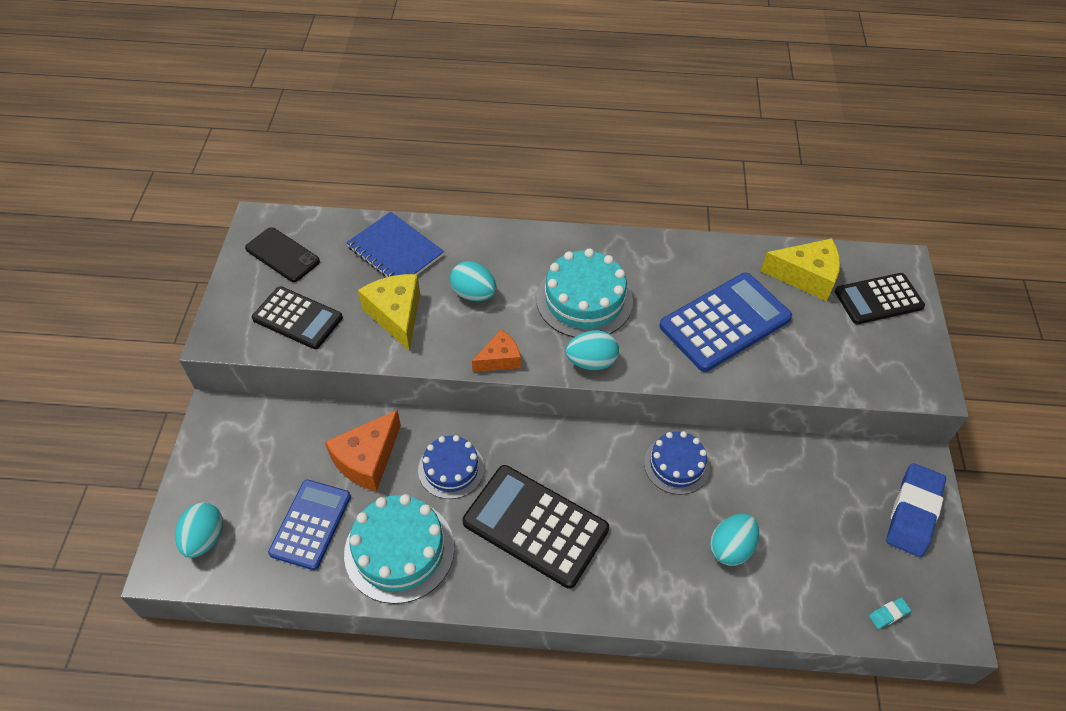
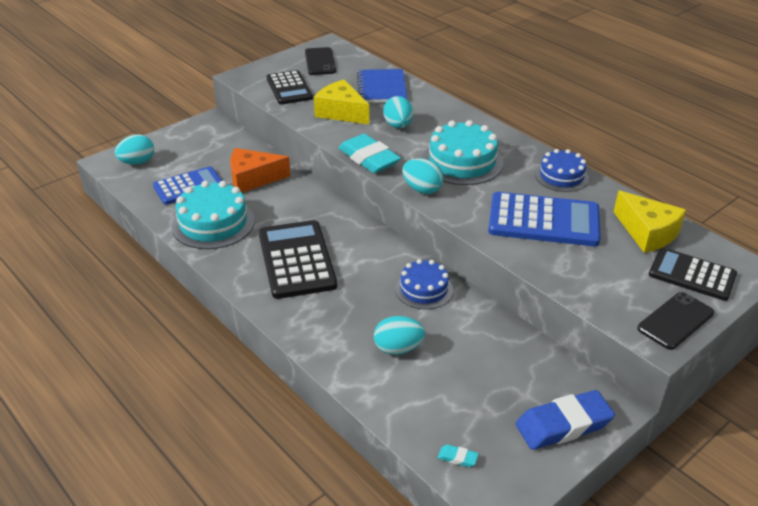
camera: 45 degrees right, 15 degrees down
(396, 315) = (341, 112): yellow cheese -> yellow cheese turned 75 degrees counterclockwise
(451, 469) = (289, 208): blue cake -> blue cake (561, 176)
(499, 359) = (369, 159): orange cheese -> turquoise eraser
(917, 357) = (675, 321): none -> black phone

